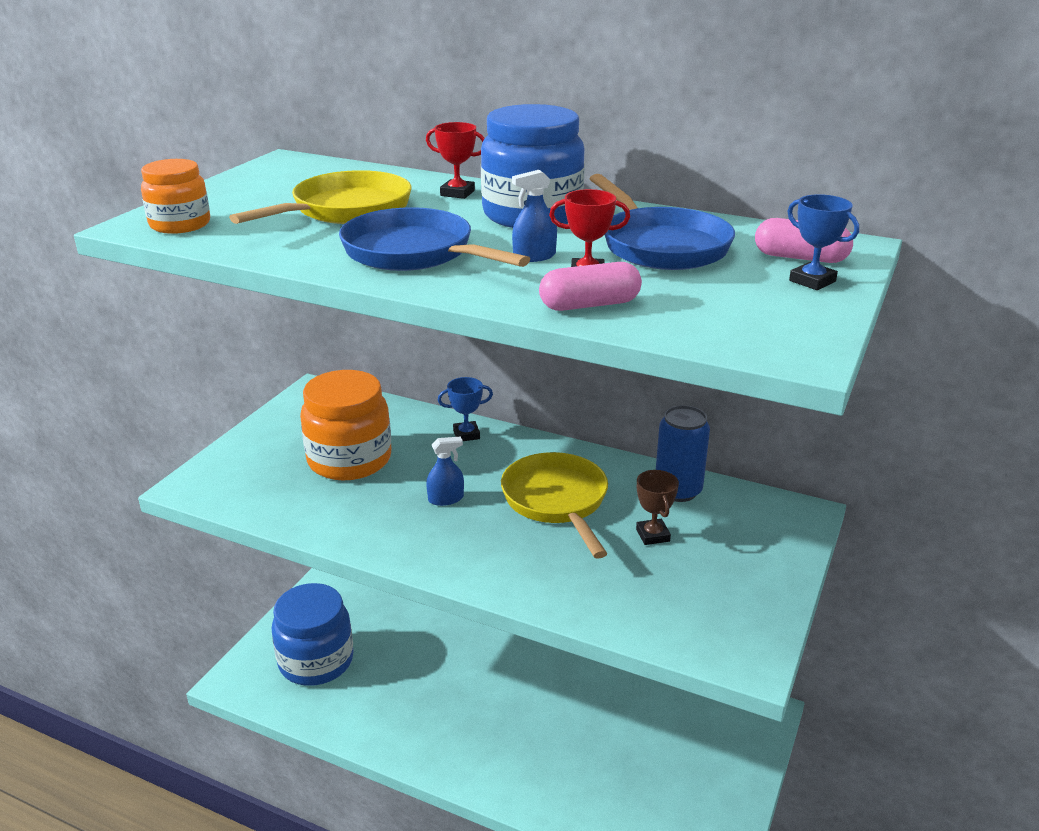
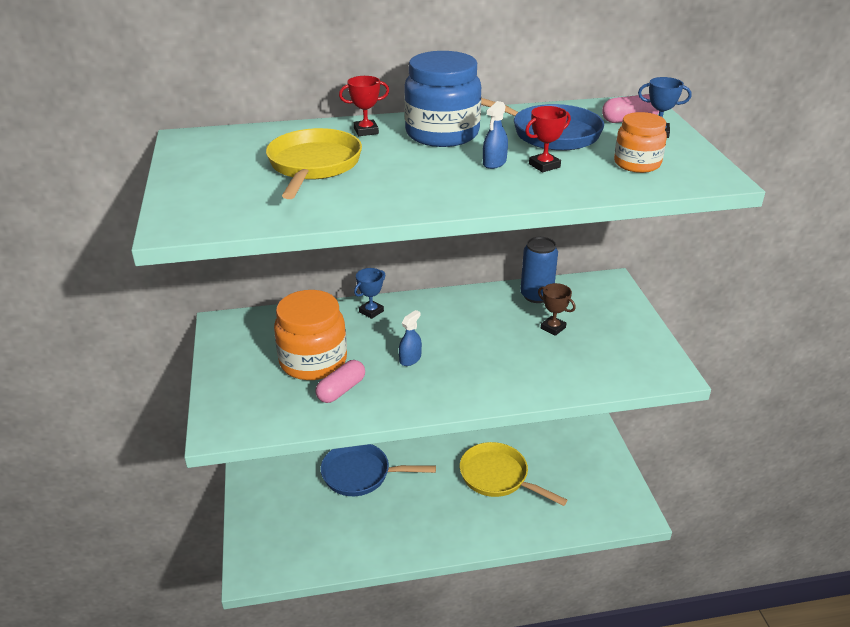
camera: 35 degrees left, 5 degrees up
(180, 224) = (210, 214): orange jar -> orange jar (637, 164)
(316, 661) = (297, 528): blue jar -> none
(414, 253) = (419, 183): blue pan -> blue pan (361, 474)
(557, 501) = (478, 331): yellow pan -> yellow pan (498, 477)
(589, 305) = (578, 184): pink capsule -> pink capsule (341, 390)

